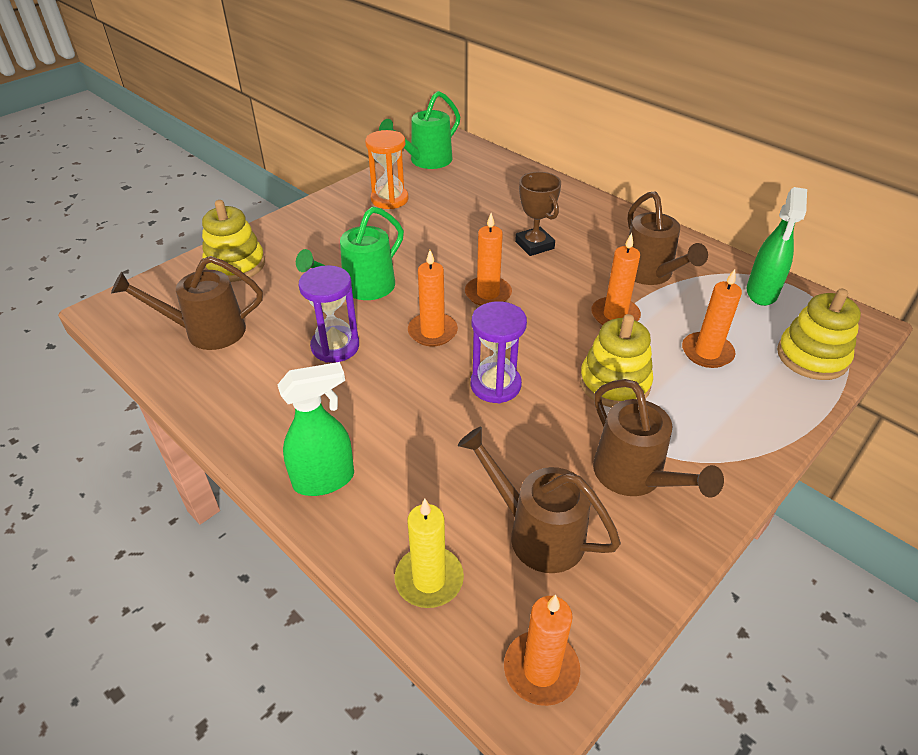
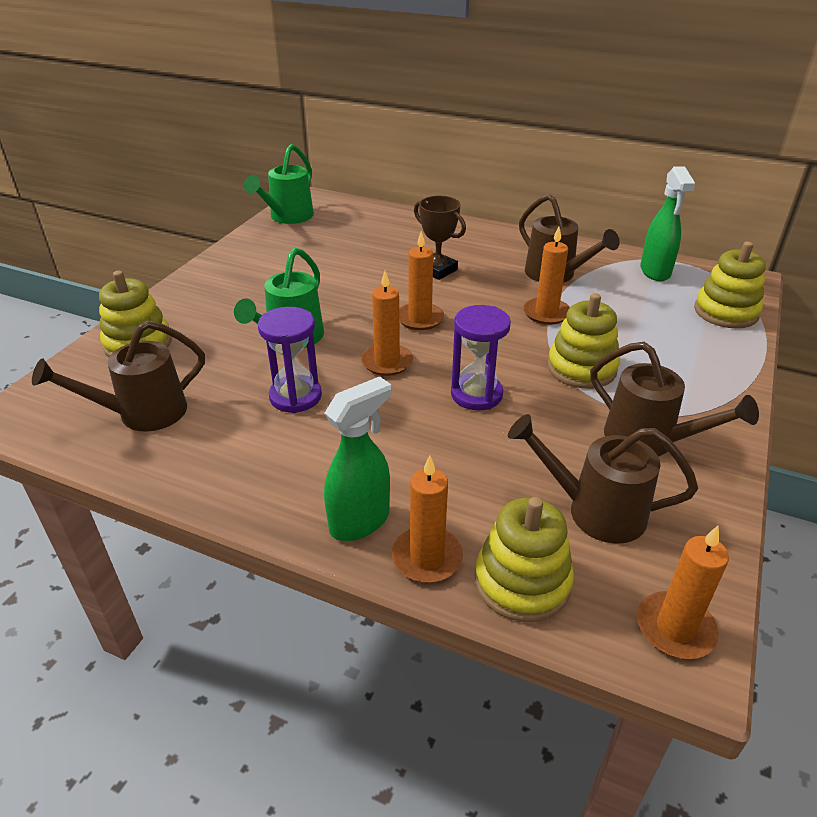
camera: 20 degrees left, 5 degrees down
(389, 199) = (271, 256): orange hourglass -> none
(429, 579) = (522, 582): yellow candle -> yellow stacking toy
(707, 352) = (642, 326): orange candle -> orange candle (427, 557)

